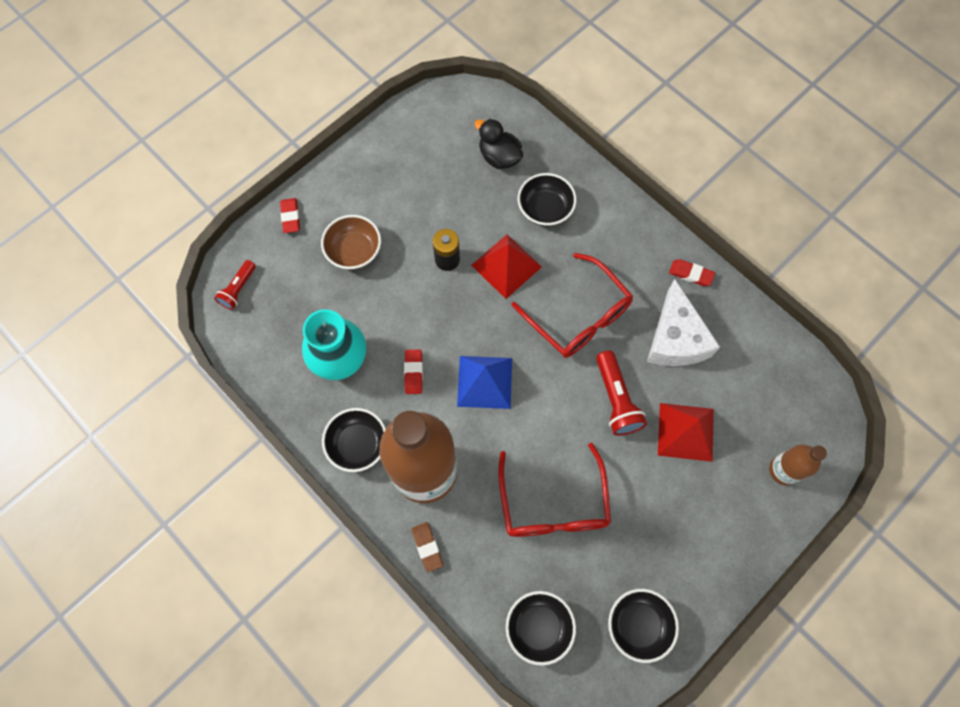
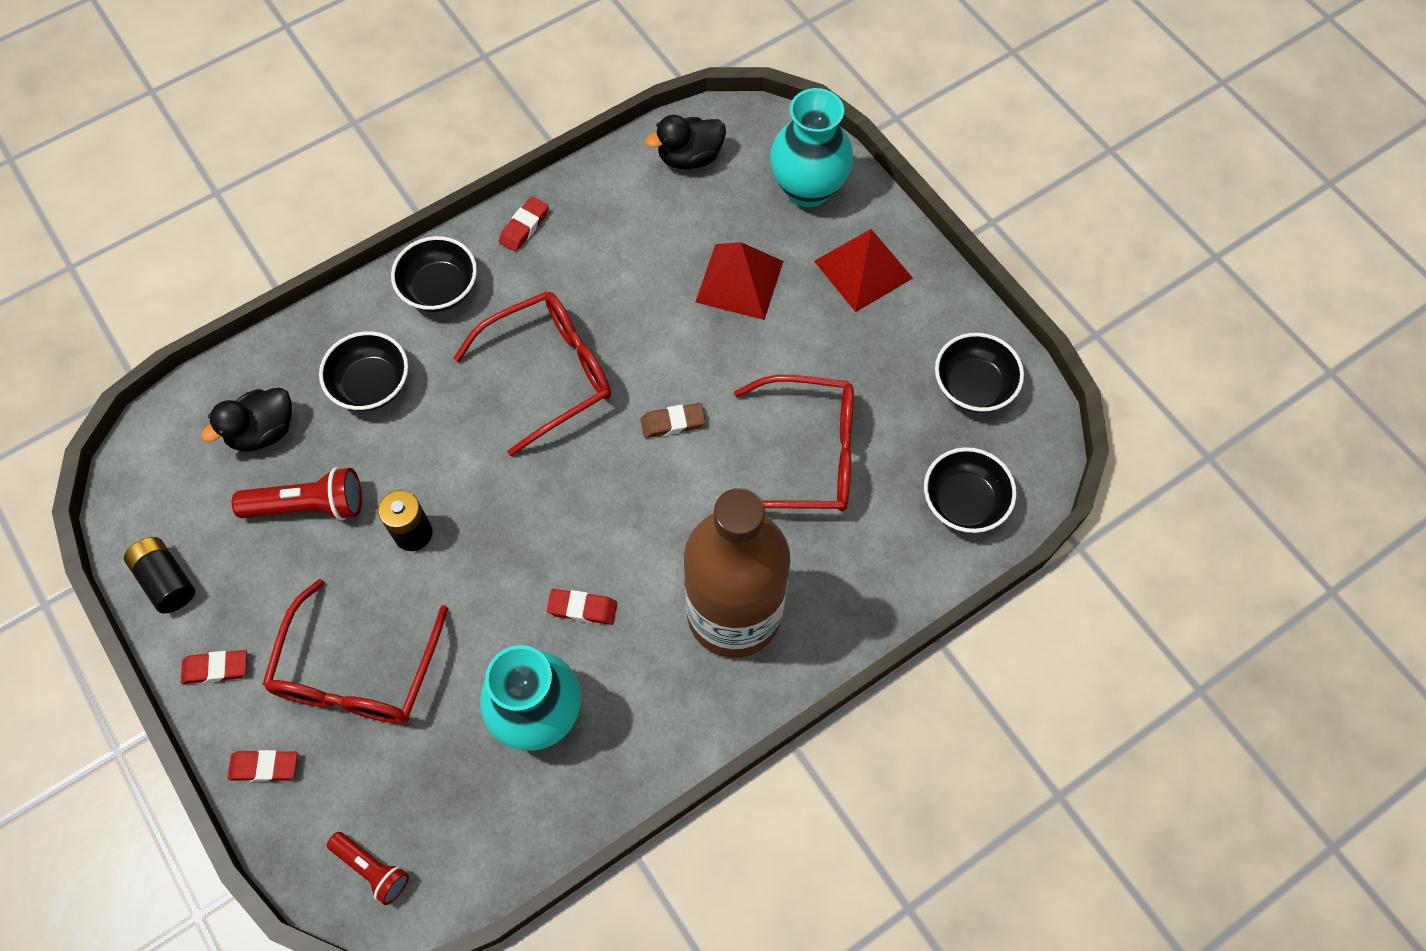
camera: 80 degrees left, 5 degrees down
(345, 175) = (216, 668): none -> red eraser
(354, 251) = (358, 670): brown bowl -> red glasses
(358, 444) = (676, 704): black bowl -> black bowl (440, 289)
(394, 134) = (166, 580): none -> black battery
(427, 547) = (841, 627): brown eraser -> brown eraser (673, 423)
(485, 382) = (618, 512): blue pyramid -> none
(506, 266) = (447, 453): red pyramid -> red pyramid (863, 269)
(616, 399) = (679, 352): red flashlight -> red flashlight (308, 506)
(675, 338) = (611, 264): white cheese -> none
(783, 470) = (808, 189): brown bottle -> turquoise vase
(785, 376) = (690, 157): none -> black duck

